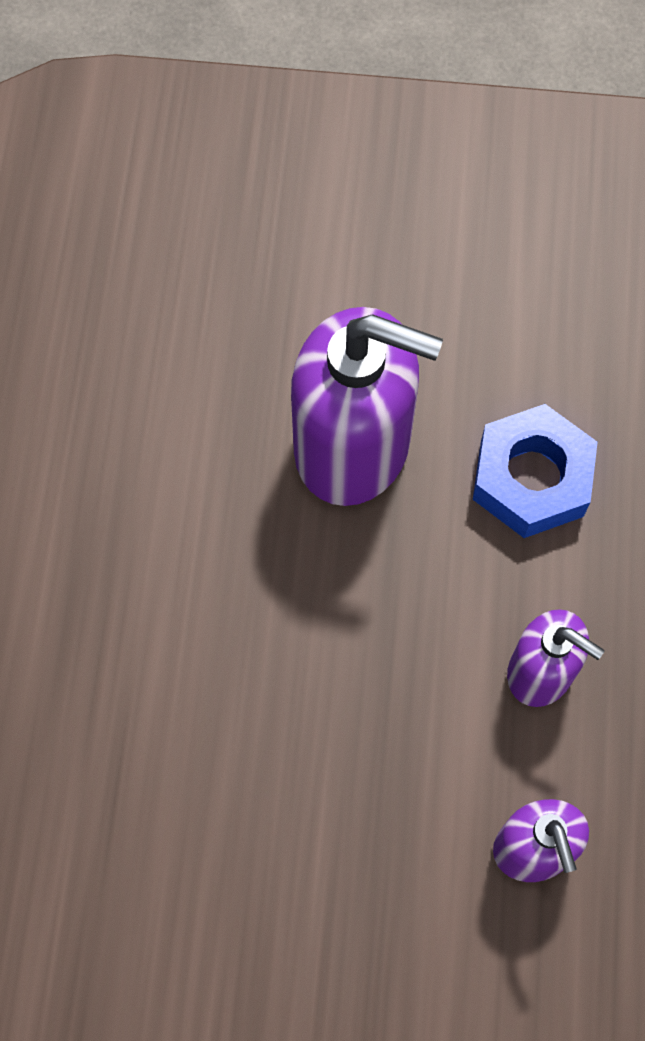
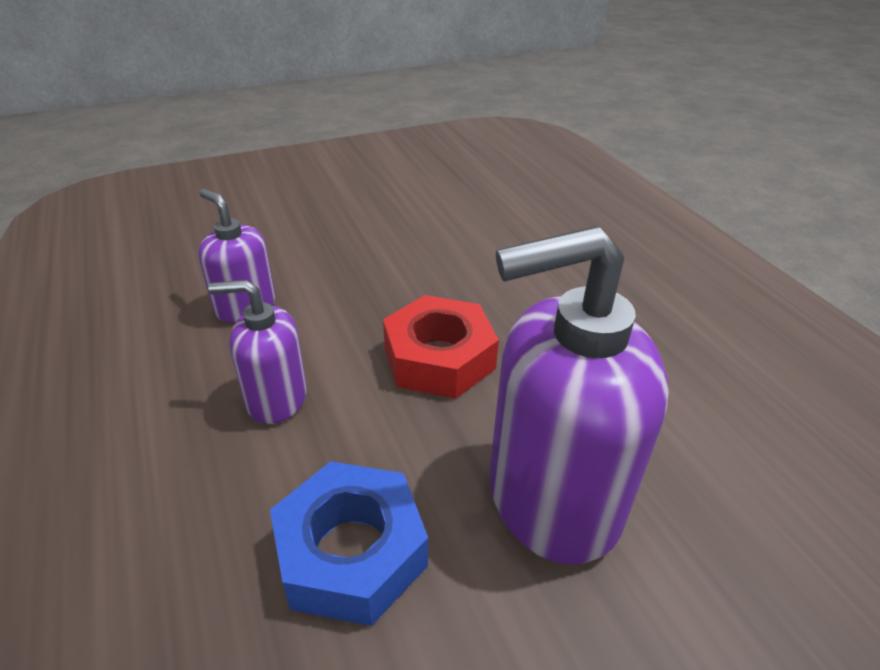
camera: 150 degrees right, 30 degrees down
(354, 646) = (439, 358): none -> red nut

